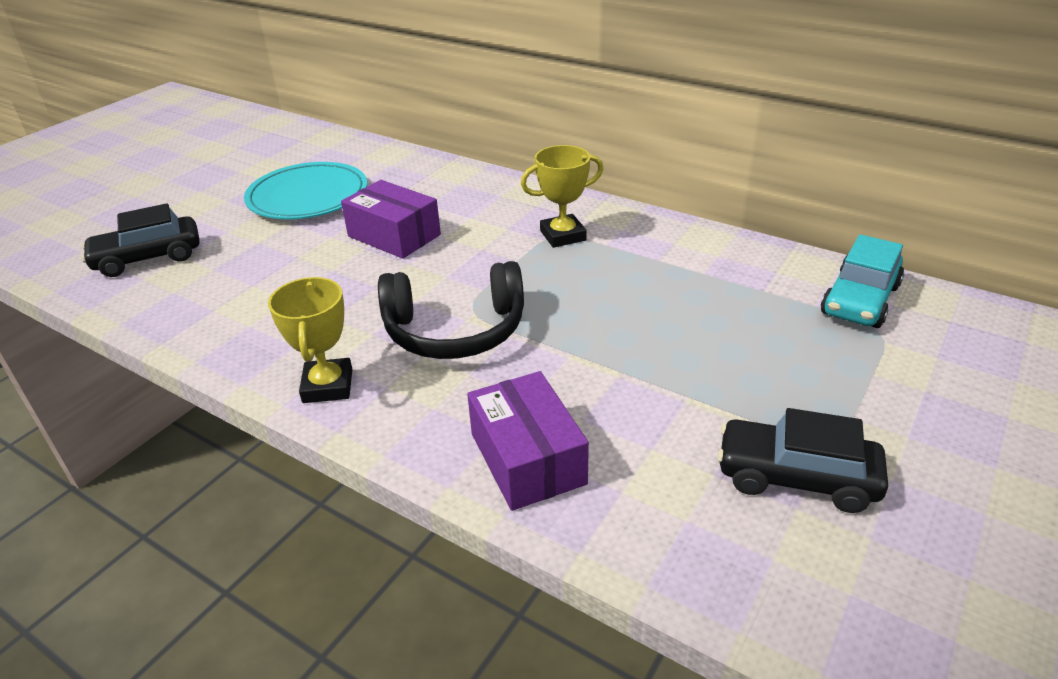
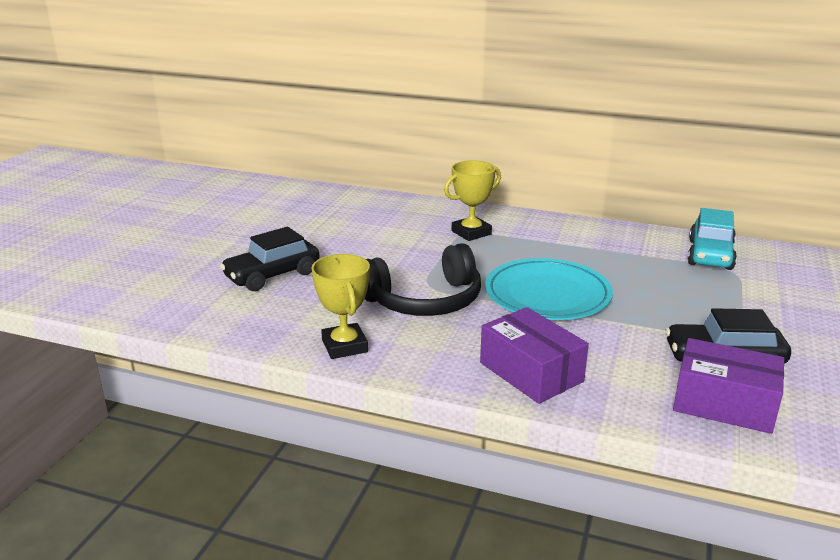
camera: 15 degrees left, 10 degrees down
(148, 258) = (120, 276): black car -> black car (272, 275)
(308, 196) = (238, 222): turquoise plate -> turquoise plate (547, 295)
(394, 235) = (332, 243): purple box -> purple box (724, 403)

